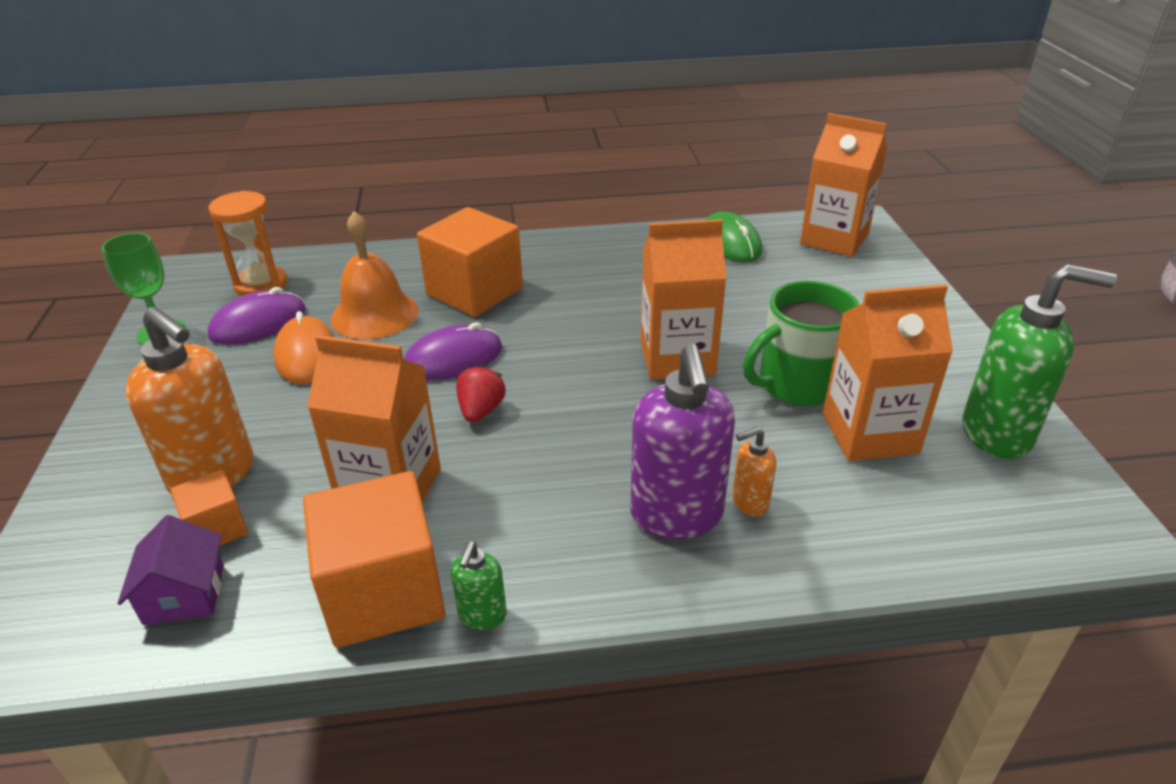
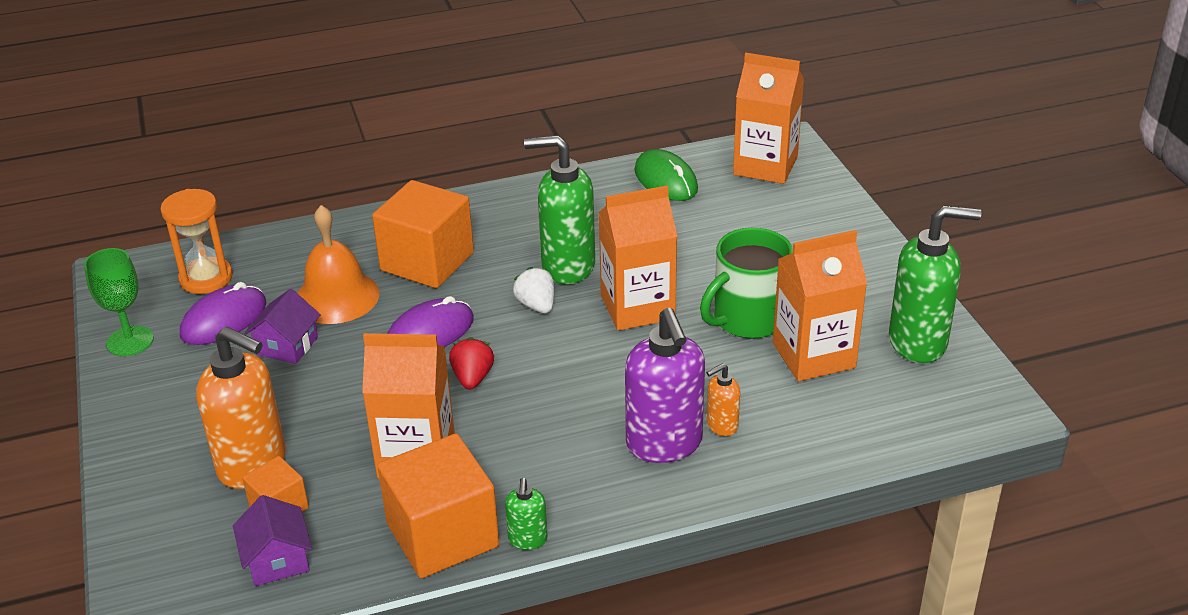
camera: 10 degrees left, 0 degrees up
(306, 355) = (287, 345): orange mouse -> purple house
(571, 344) = (536, 305): none -> white strawberry
(613, 311) = (567, 267): none -> green soap dispenser

